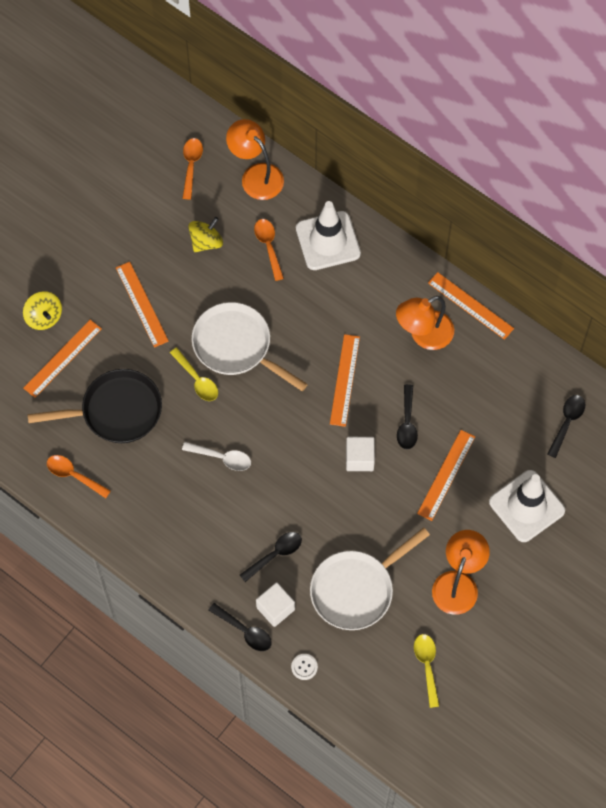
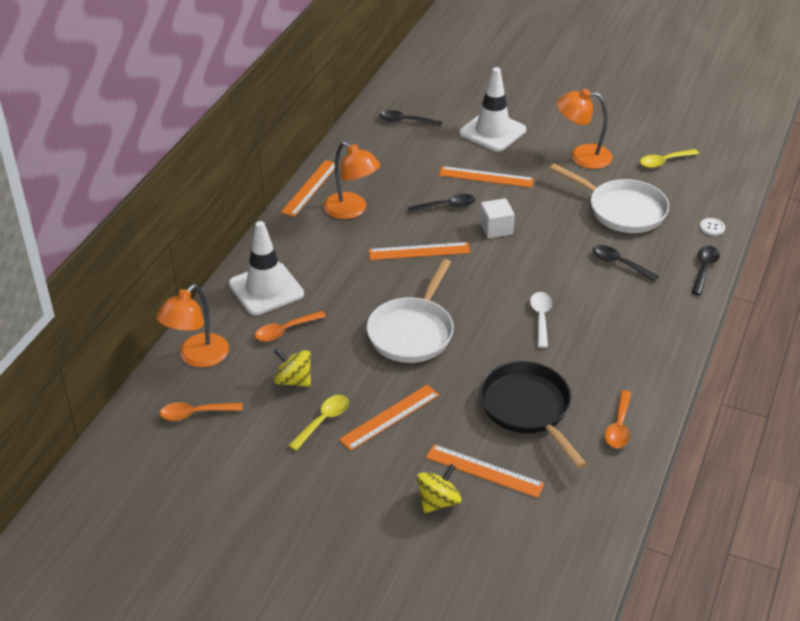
camera: 105 degrees left, 25 degrees down
(197, 380) = (463, 353): yellow spoon -> yellow spoon (323, 421)
(275, 608) = (670, 254): white cube -> none

